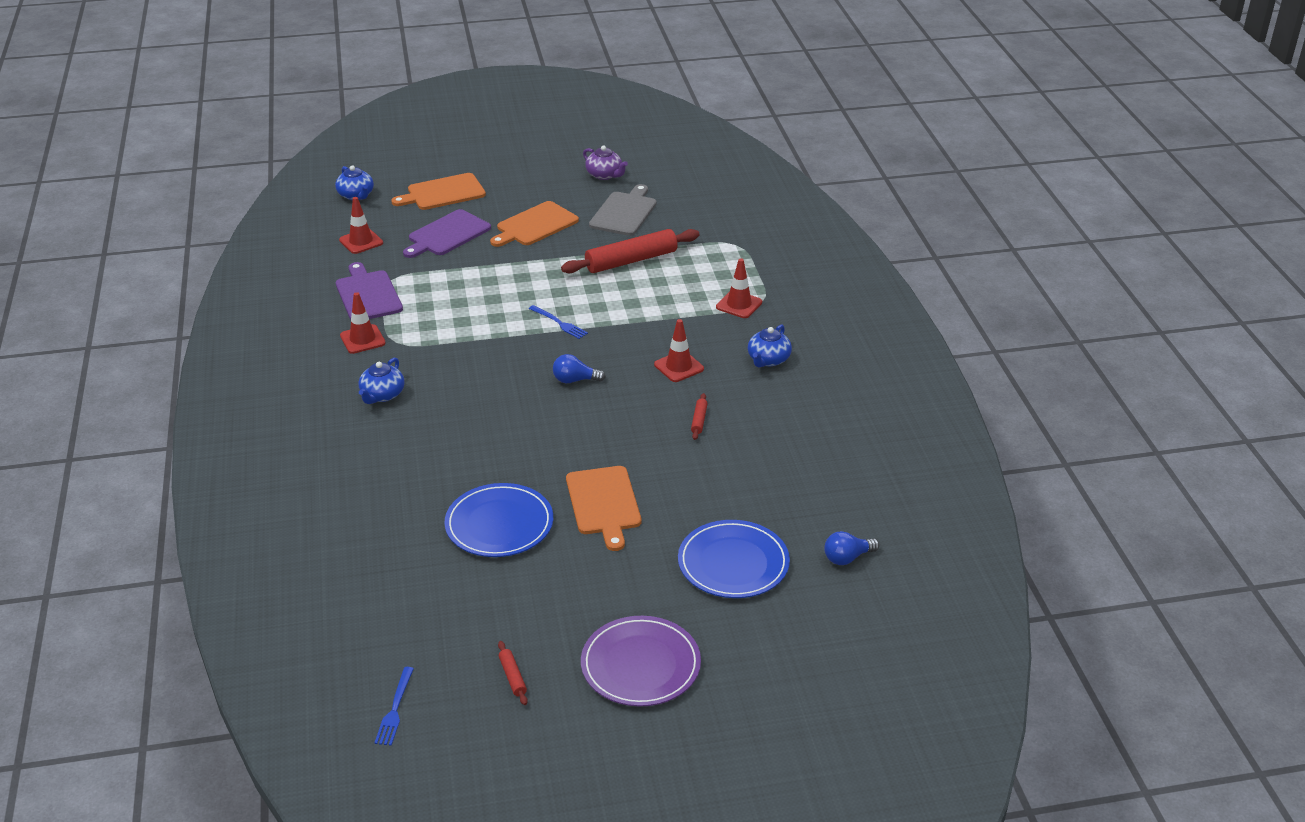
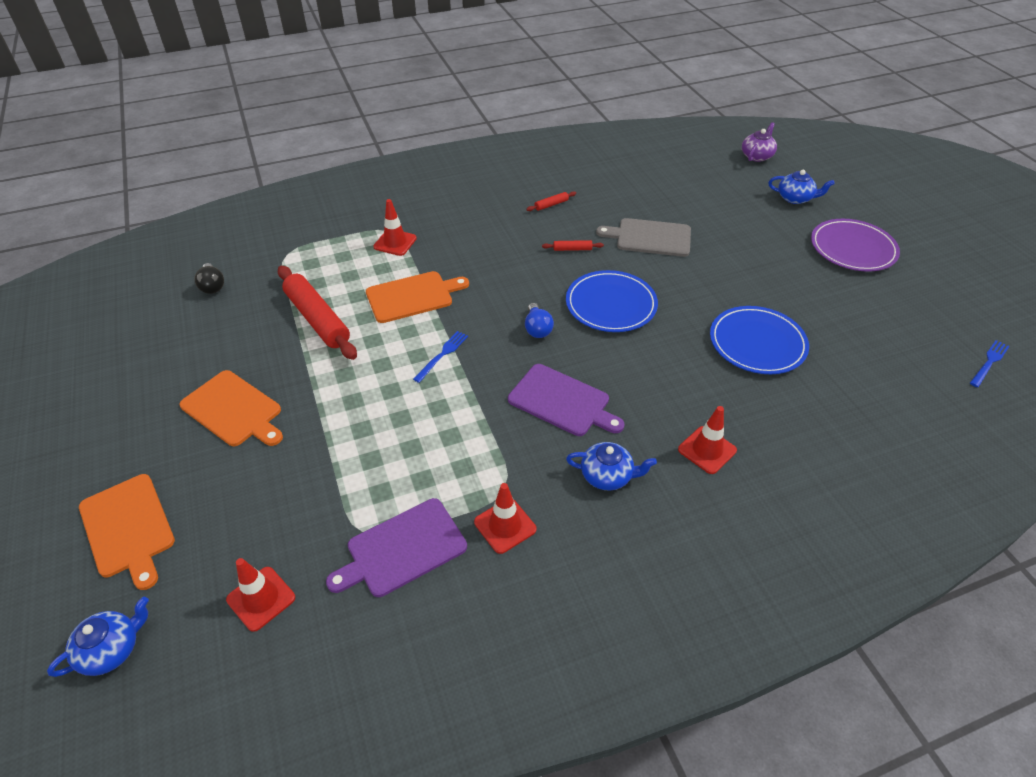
camera: 100 degrees left, 10 degrees up
(395, 709) = (989, 362): blue fork -> blue fork turned 45 degrees counterclockwise
(447, 234) = (249, 496): purple cutting board -> purple cutting board (562, 401)
(512, 677) = (909, 306): red rolling pin -> red rolling pin (551, 205)
(604, 175) = (116, 366): purple teapot -> purple teapot (757, 156)
(604, 503) = (700, 287): orange cutting board -> orange cutting board (412, 296)
(624, 212) = (213, 337): grey cutting board -> grey cutting board (650, 237)
(679, 367) = (499, 267): red traffic cone -> red traffic cone (707, 450)
(694, 209) = (212, 286): none -> black light bulb
(733, 563) = (729, 219): blue plate -> blue plate (611, 304)
(768, 360) = (477, 221): blue teapot -> blue teapot (795, 198)
(847, 558) = (696, 174): blue light bulb -> none

